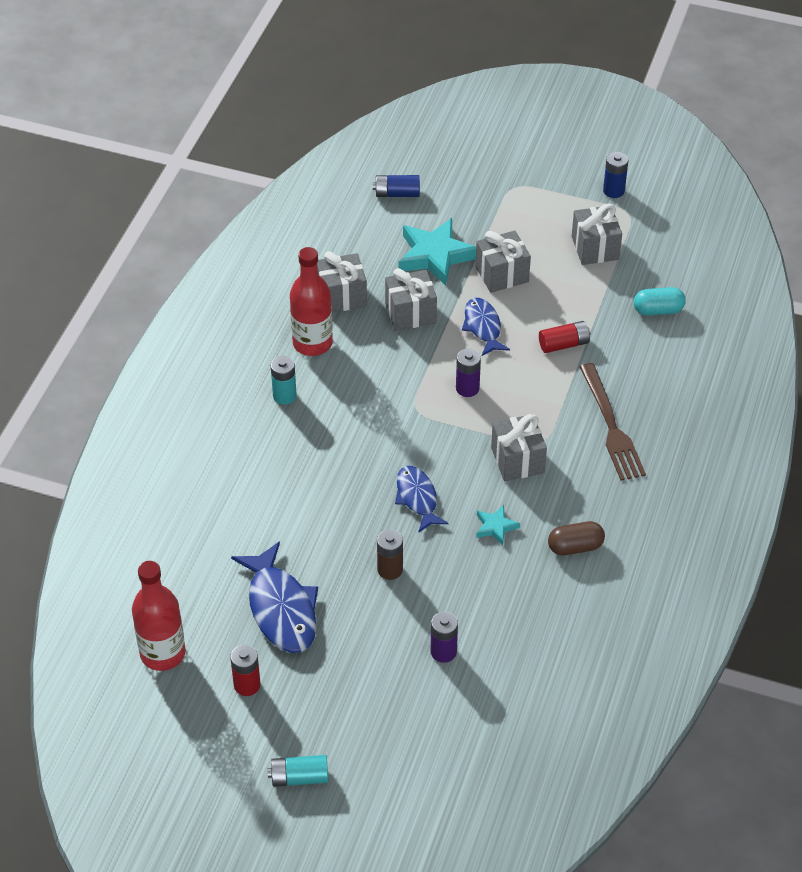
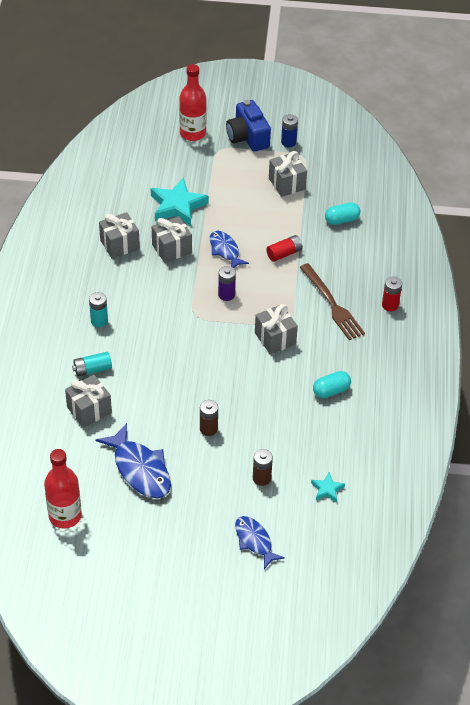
camera: 15 degrees left, 0 degrees up
(247, 685) = (131, 526): red battery -> red battery (390, 305)
(299, 777) = (186, 583): turquoise battery -> turquoise battery (92, 369)
(312, 343) = (108, 281): red bottle -> red bottle (192, 133)
(397, 194) = (138, 166): blue battery -> none
(417, 498) = (213, 376): blue fish -> blue fish (254, 541)
(443, 652) = (261, 478): purple battery -> brown battery
(495, 527) = (273, 386): turquoise star -> turquoise star (327, 489)
(502, 274) = (228, 212): grey gift -> grey gift (89, 410)
(558, 175) = (247, 137): none -> blue camera
(575, 547) = (331, 390): brown capsule -> turquoise capsule

